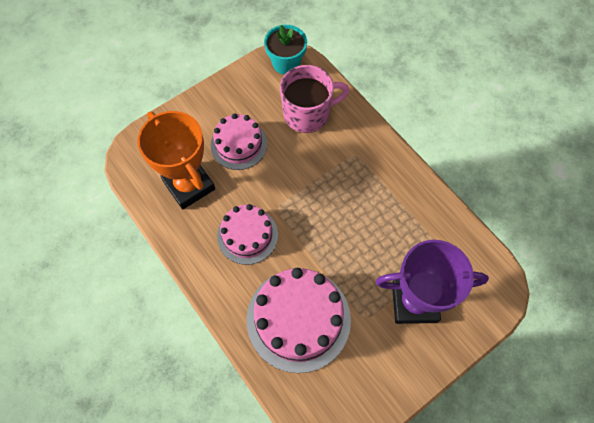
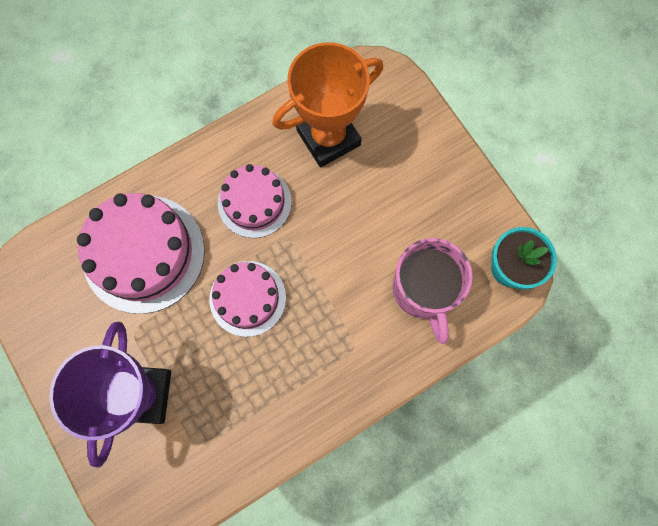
camera: 95 degrees right, 10 degrees up
(239, 144) = (382, 198): pink cake -> pink cake (247, 298)

